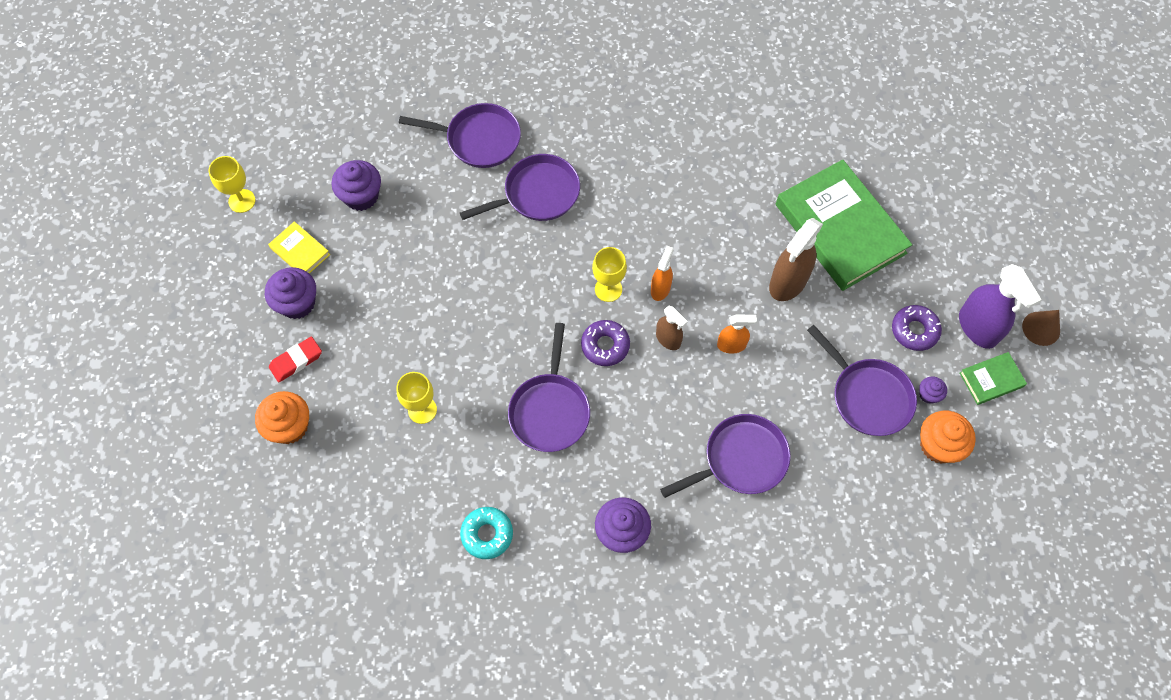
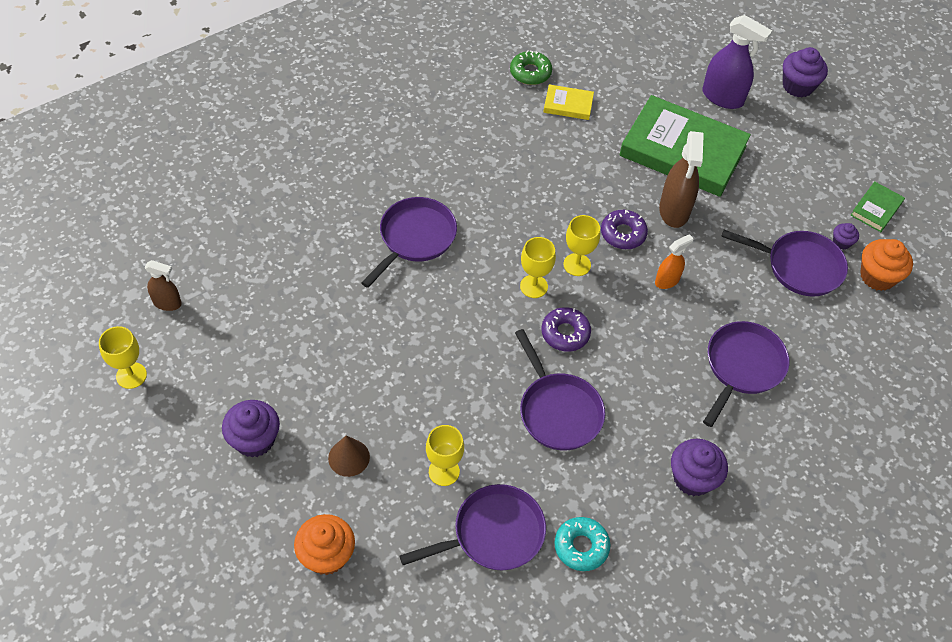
camera: 35 degrees left, 10 degrees down
(296, 361) = (291, 492): red eraser -> none
(300, 251) = (224, 392): yellow book -> yellow book (568, 105)
(361, 196) = (251, 315): purple cupcake -> purple cupcake (798, 86)
(479, 139) = (328, 217): purple pan -> purple pan (493, 534)
(660, 289) = (577, 264): orange spray bottle -> yellow goblet
(668, 339) = (613, 302): brown spray bottle -> brown spray bottle (167, 303)
(750, 83) = (530, 72): none -> green donut
(914, 330) = (795, 200): purple donut -> purple donut (623, 233)
(977, 327) = (837, 176): purple spray bottle -> purple spray bottle (723, 97)
(1041, 328) = (881, 155): brown cone -> brown cone (349, 457)

